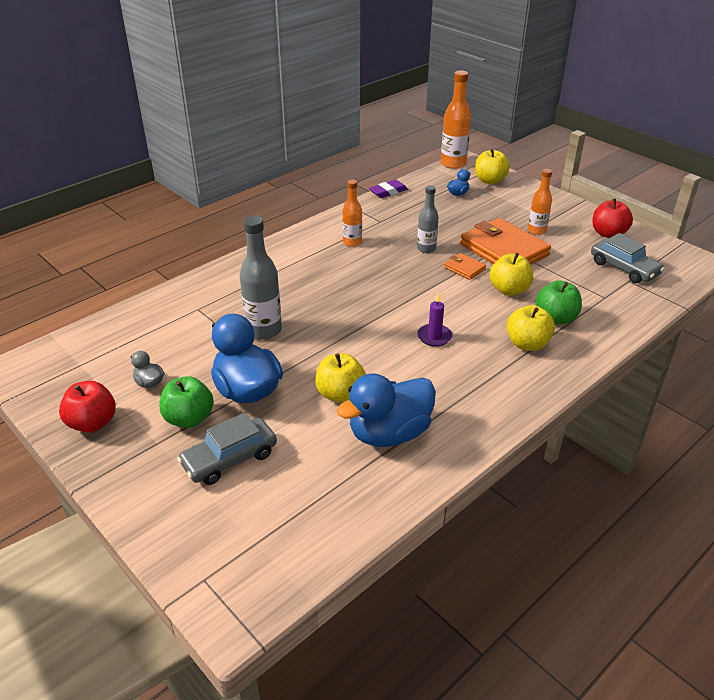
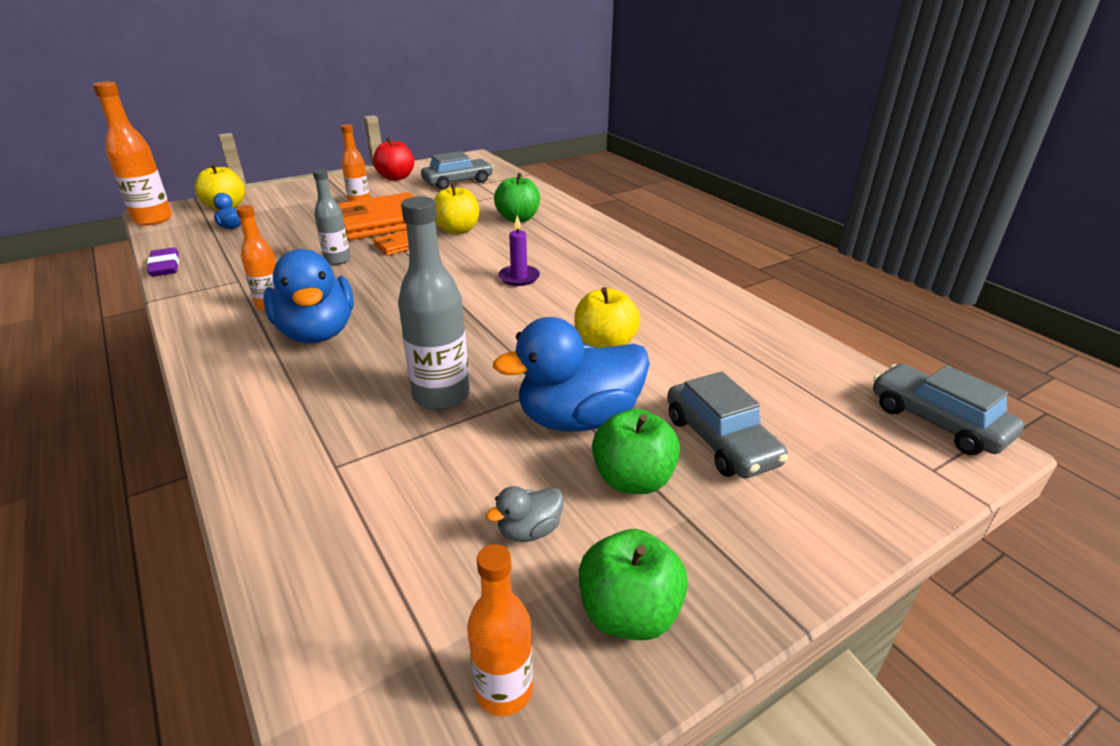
camera: 80 degrees left, 5 degrees down
(58, 388) = (504, 690): none -> orange bottle
(92, 423) = (628, 613): red apple -> green apple
(265, 597) = (937, 421): none -> grey car
(389, 433) = (677, 321): blue duck -> blue duck (317, 333)
(527, 344) = (552, 236): yellow apple -> none

